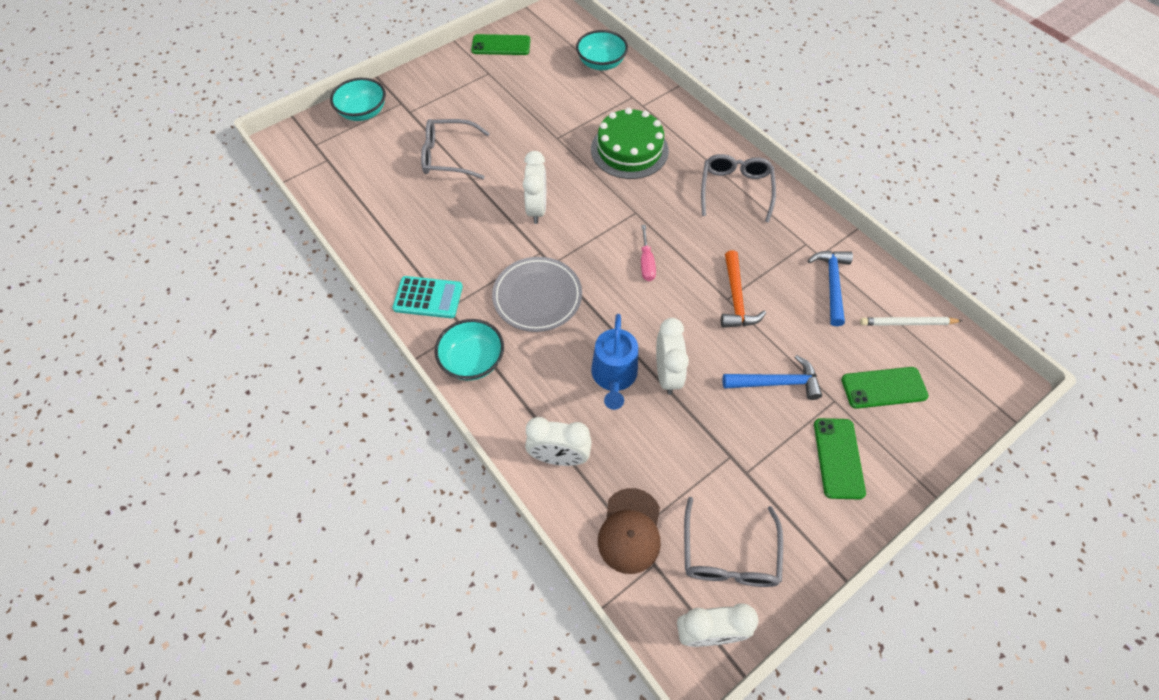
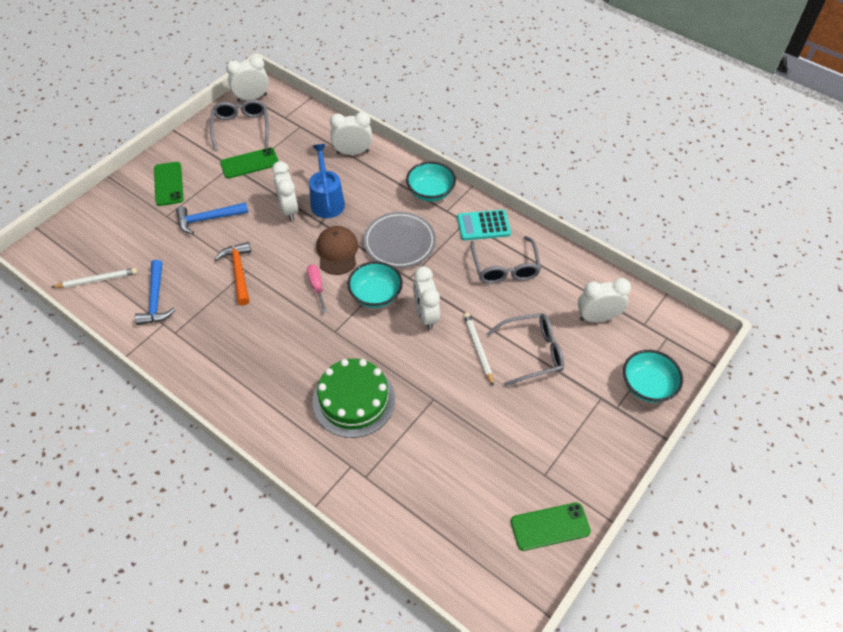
camera: 165 degrees right, 5 degrees down
(366, 174) = (597, 317): none -> white clock
(498, 169) = (478, 348): none -> white pencil
(601, 63) = (414, 524): turquoise bowl -> turquoise bowl (375, 295)
(630, 531) = (301, 128): brown cap -> brown cap (337, 252)
(735, 190) = (240, 375): grey glasses -> grey glasses (505, 268)
(883, 388) = (128, 230): green phone -> green phone (249, 163)

